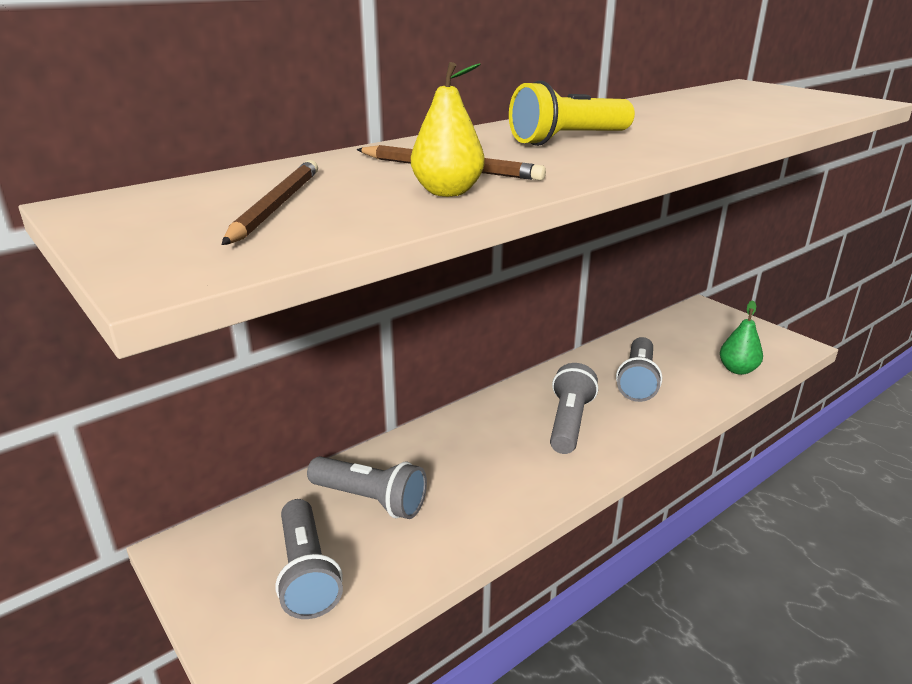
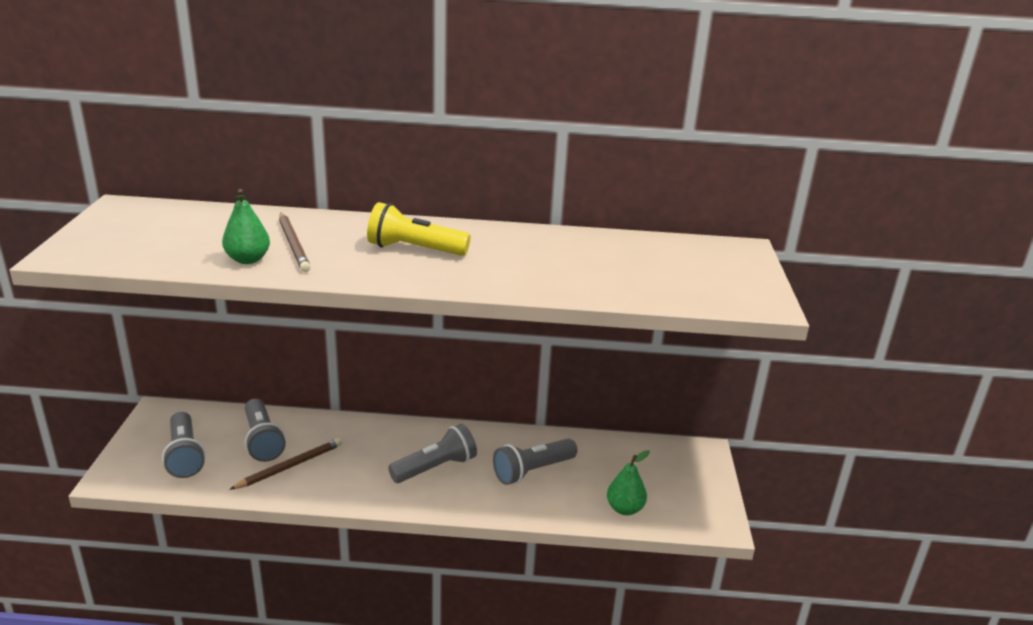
camera: 40 degrees right, 0 degrees up
(276, 206) = (169, 236): brown pencil -> brown pencil (290, 466)
(307, 573) = (185, 455): grey flashlight -> grey flashlight turned 45 degrees counterclockwise
(447, 192) = (248, 259): yellow pear -> green pear

